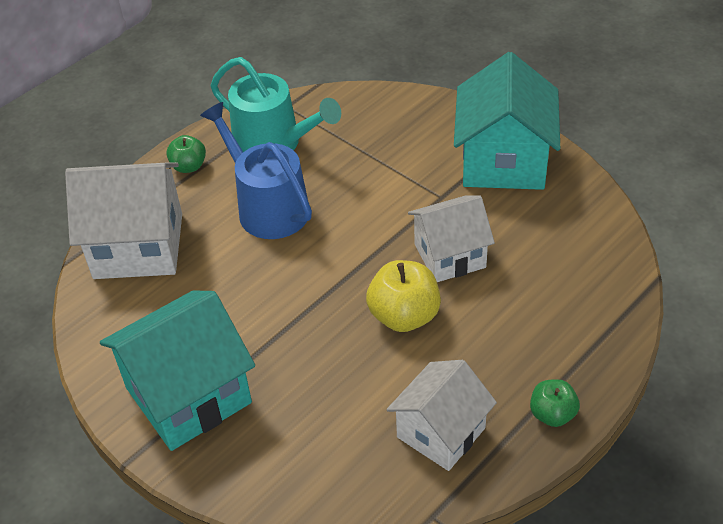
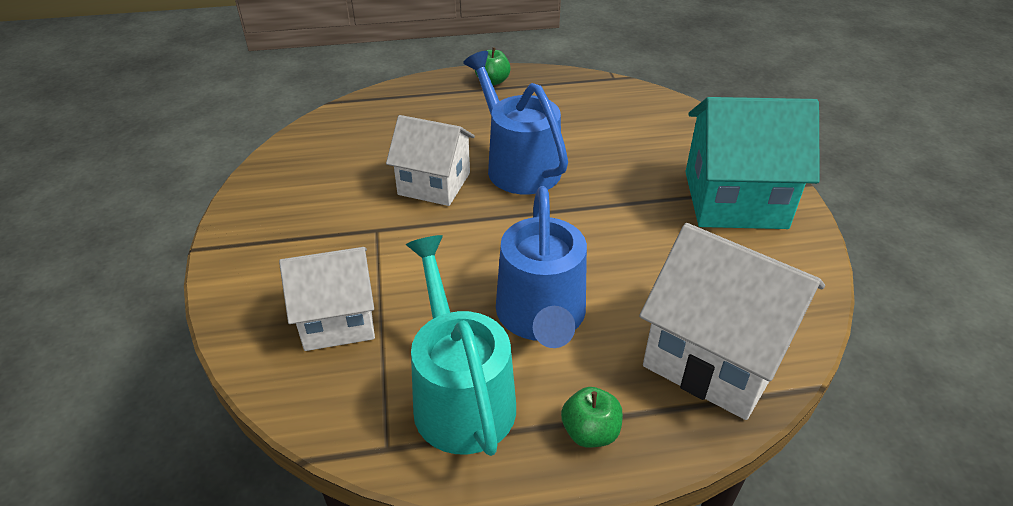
camera: 145 degrees left, 5 degrees down
(404, 316) = (518, 165): yellow apple -> blue watering can
(441, 432) = (568, 102): white house -> white house (337, 319)
(503, 161) = (283, 227): turquoise house -> none

